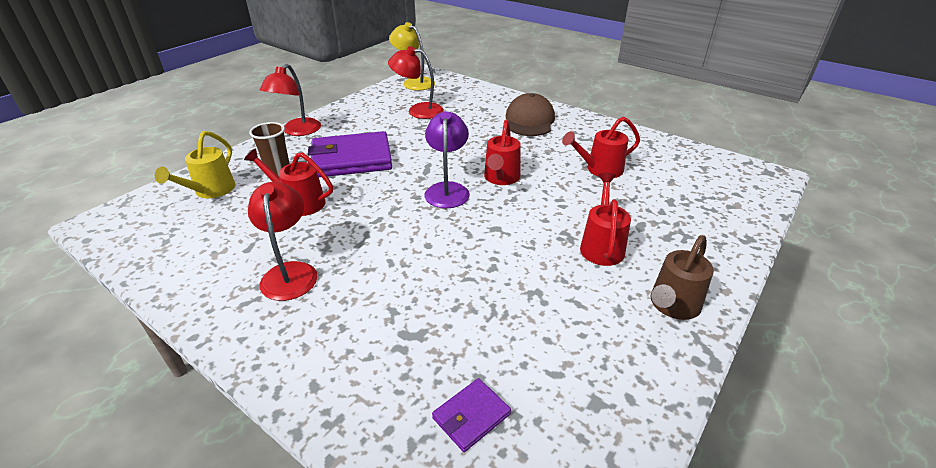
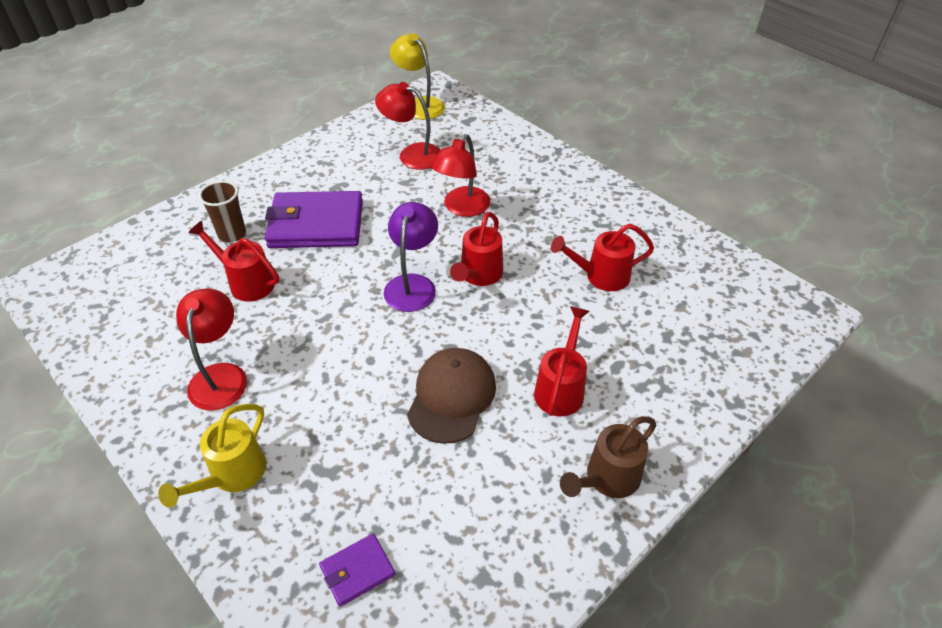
camera: 10 degrees right, 10 degrees up
(210, 191) = (156, 254): yellow watering can -> yellow watering can (232, 475)
(297, 131) = (264, 173): red lamp -> red lamp (462, 208)
(529, 120) = (543, 186): brown cap -> brown cap (451, 397)

